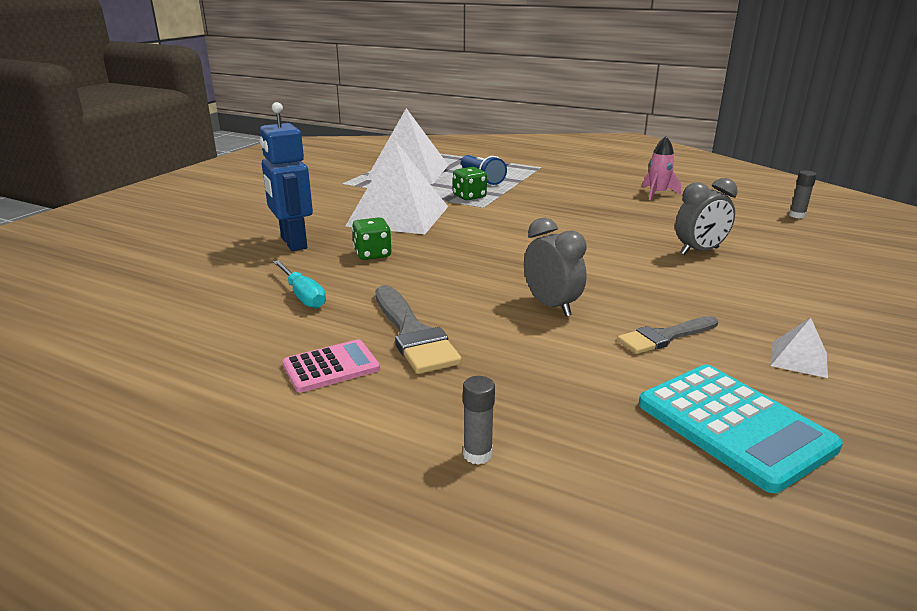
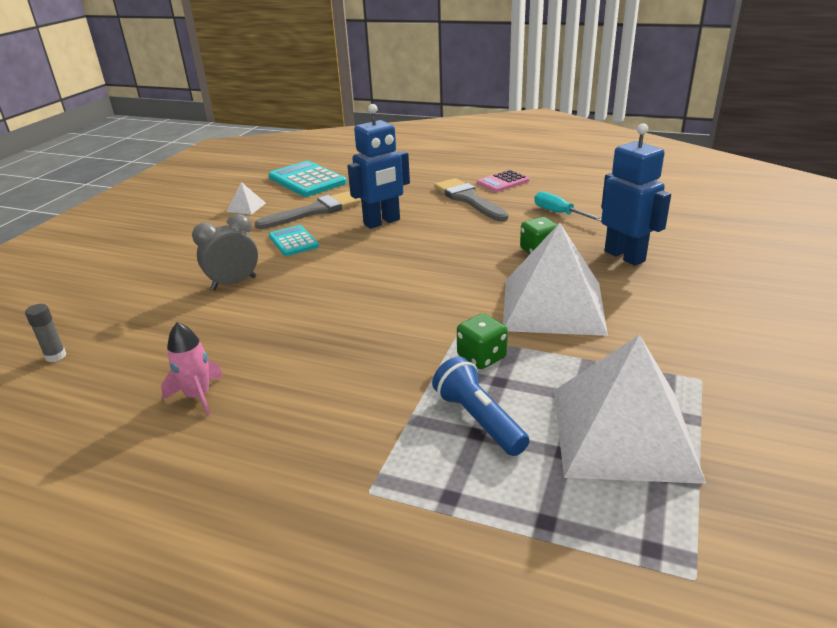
camera: 175 degrees right, 5 degrees up
(477, 454) = (419, 164): grey glue stick -> none
(551, 306) = (382, 222): grey clock -> blue robot
(665, 289) = (293, 241): none -> turquoise calculator
(665, 337) = (315, 211): grey brush -> grey brush, size x1.51

